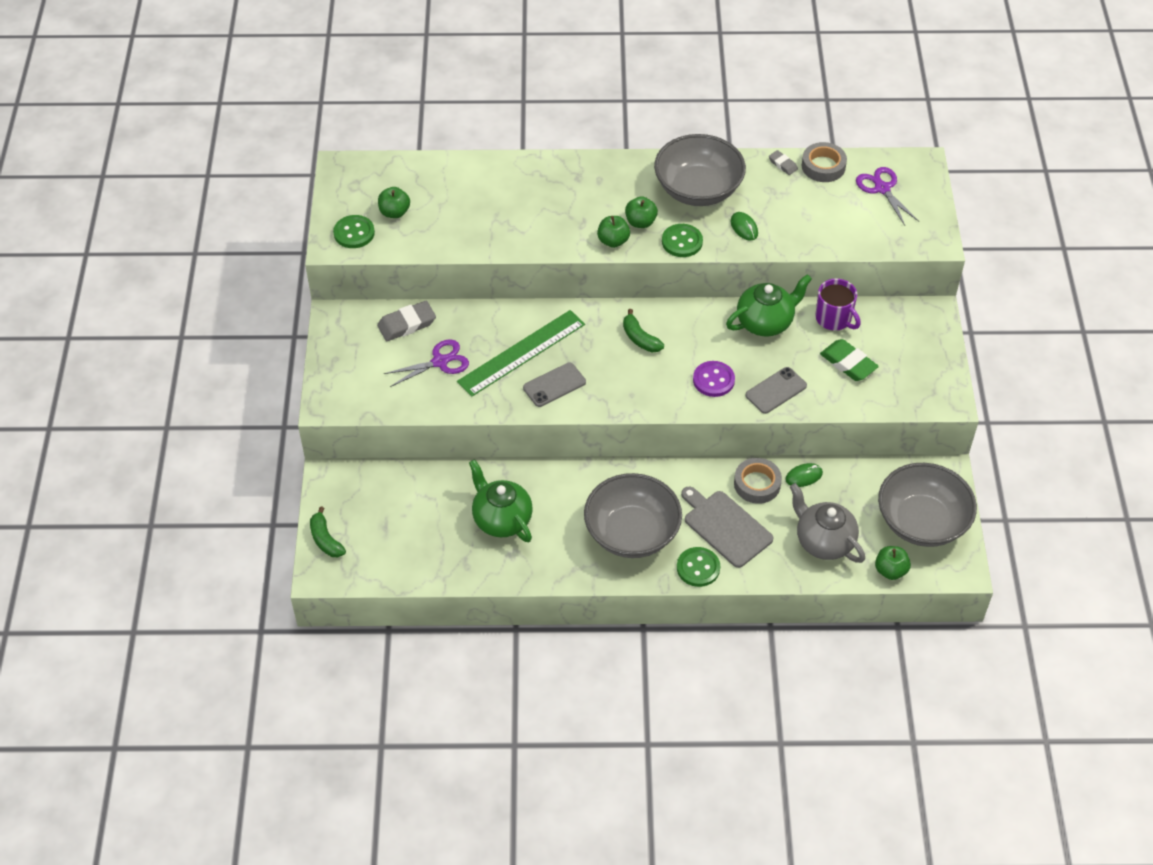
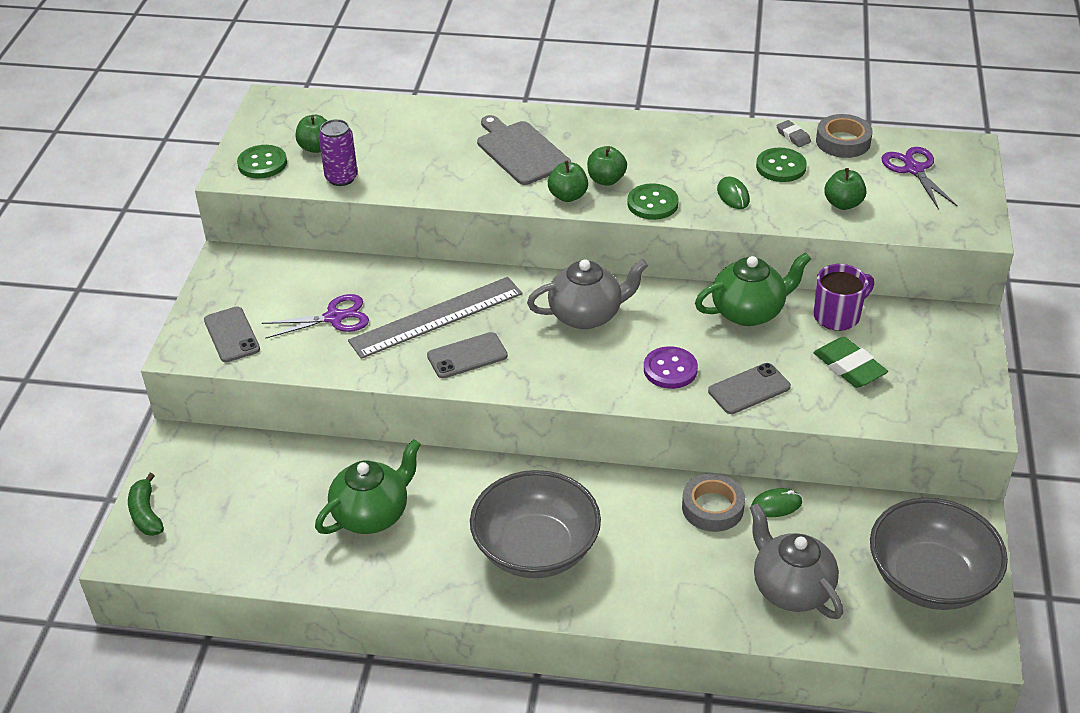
camera: 10 degrees right, 10 degrees down
(361, 386) = (232, 335): none -> grey phone
(407, 324) = (307, 274): grey eraser -> none
(424, 241) = (341, 178): none -> purple can
(501, 519) = (372, 514): green teapot -> green teapot turned 75 degrees clockwise
(521, 353) = (436, 317): green ruler -> grey ruler
(640, 338) = (587, 315): green banana -> grey teapot
(698, 189) = (684, 153): grey bowl -> none
(698, 568) = (614, 603): green button -> green button (781, 167)
(725, 527) = (661, 555): grey cutting board -> grey cutting board (521, 151)
(834, 319) = (838, 316): purple mug -> purple mug turned 90 degrees counterclockwise
(890, 570) = (879, 637): green apple -> green apple (843, 204)

